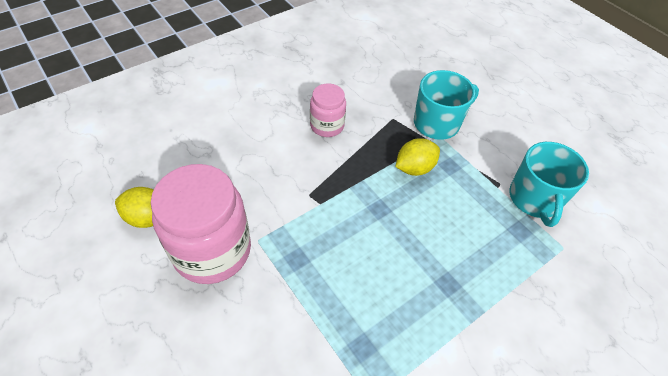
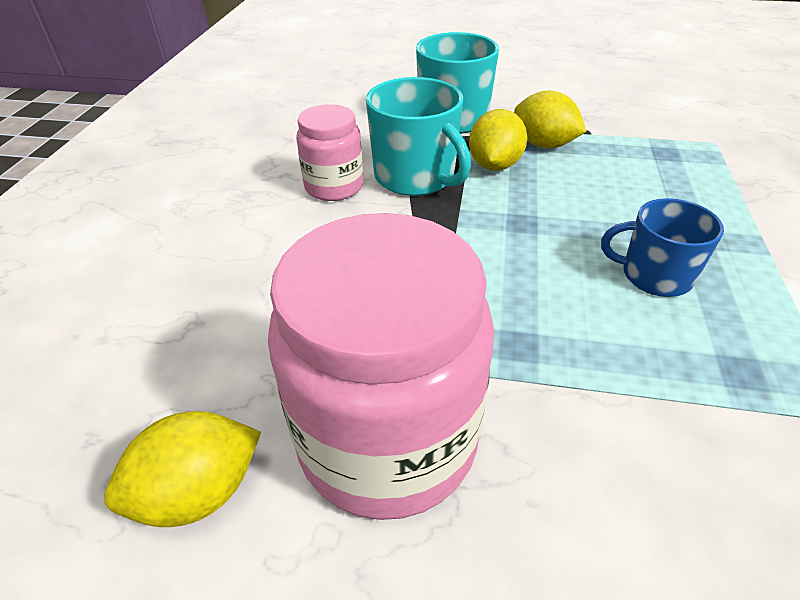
camera: 40 degrees left, 10 degrees down
(396, 282) = (654, 276): none -> blue mug
(459, 174) = (543, 144): none -> yellow lemon
(534, 199) = (633, 124): turquoise mug -> turquoise mug (416, 177)

